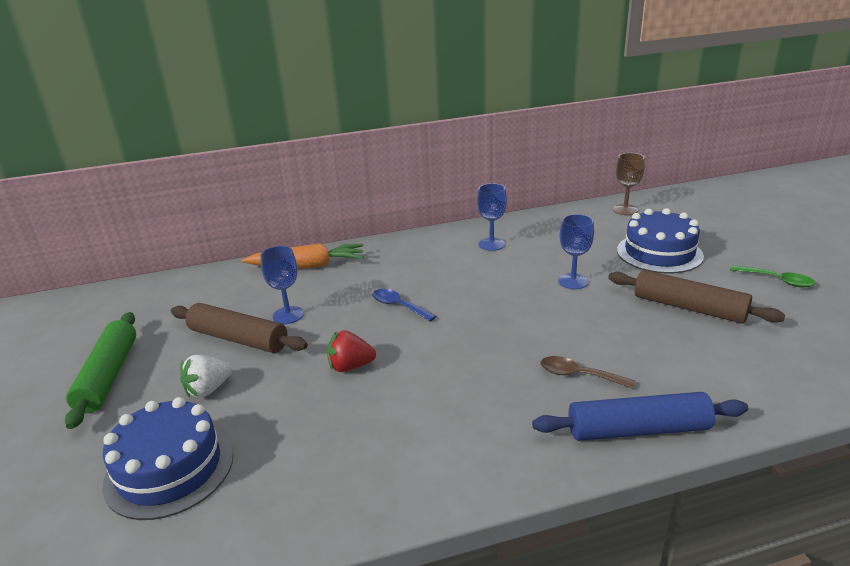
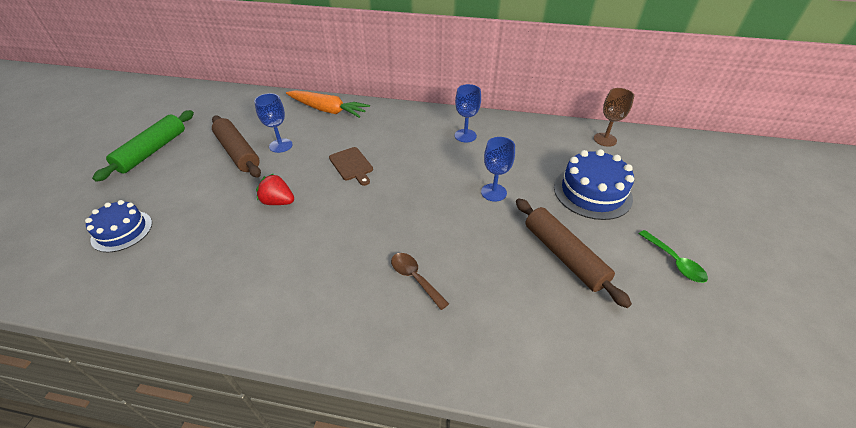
camera: 25 degrees right, 15 degrees up
(169, 469) = (122, 231): blue cake -> blue cake, size x0.66
(208, 389) = (189, 183): white strawberry -> none
(398, 306) = (352, 165): blue spoon -> brown cutting board
(638, 430) = (410, 347): blue rolling pin -> none

